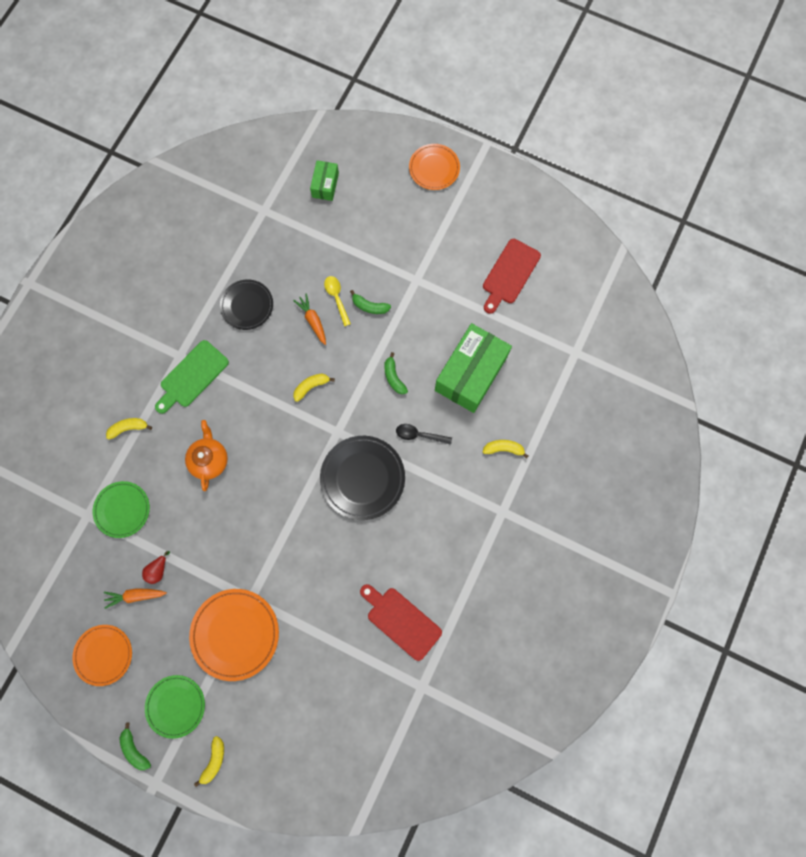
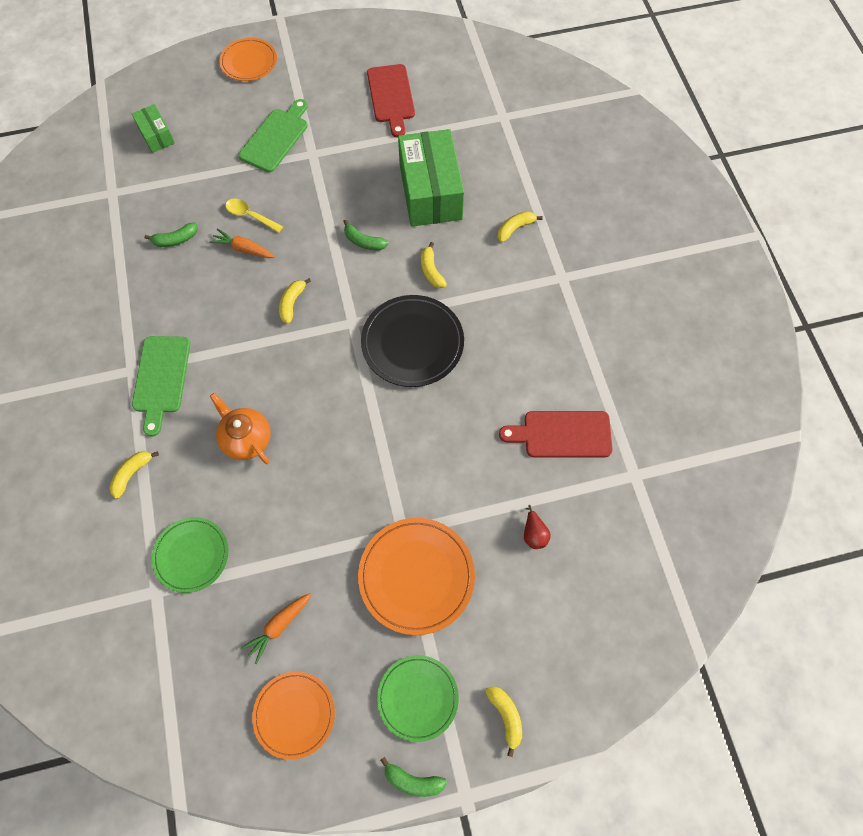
camera: 40 degrees left, 10 degrees down
(158, 570) = (281, 582): red pear -> red pear (534, 534)
(247, 305) = (165, 280): black plate -> none
(369, 306) = (288, 202): green banana -> green banana (175, 240)
(402, 248) = (276, 138): none -> green cutting board
(419, 435) = (431, 271): black spoon -> yellow banana

